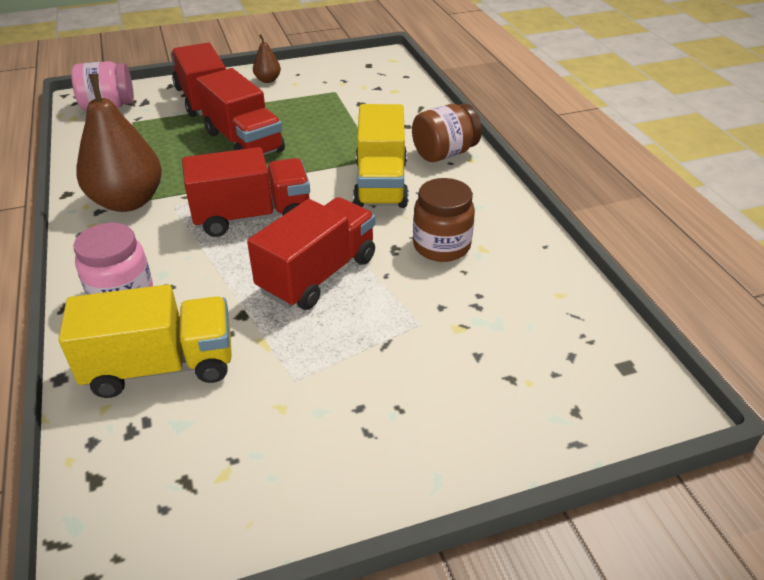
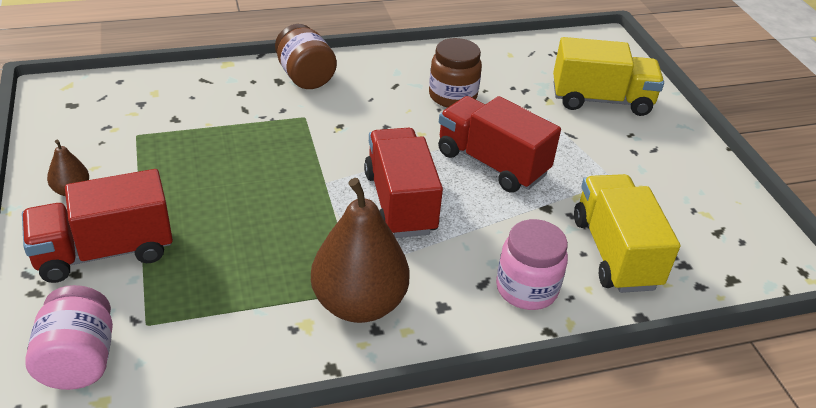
camera: 90 degrees left, 0 degrees up
(244, 142) = (241, 210): red truck -> none
(381, 184) = (352, 118): yellow truck -> yellow truck (601, 100)

